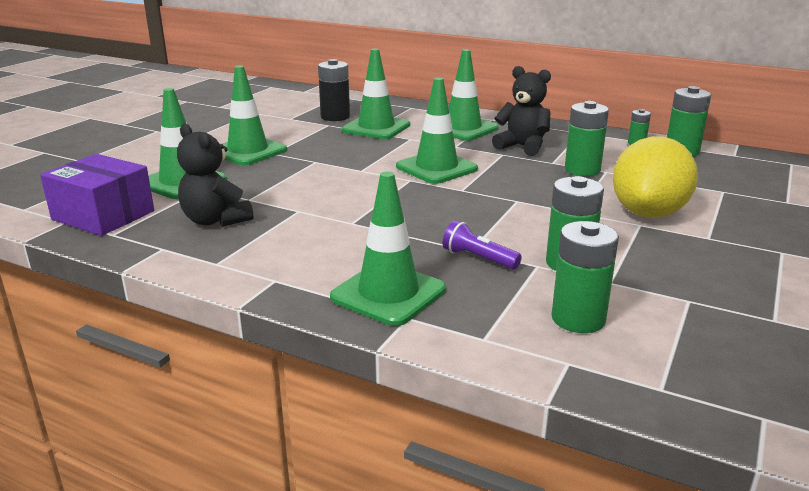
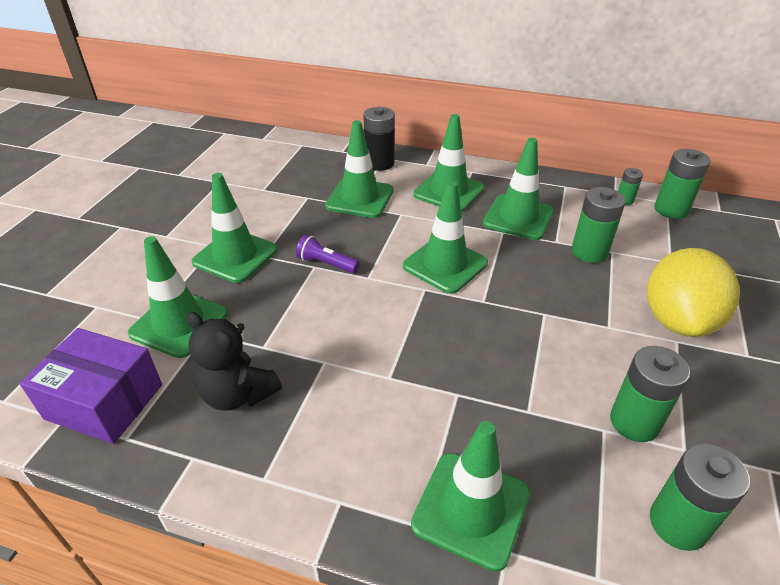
camera: 10 degrees left, 15 degrees up
(335, 117) = (310, 182): black battery -> black battery (379, 163)
(478, 258) = (541, 426): purple flashlight -> purple flashlight (326, 264)
(522, 147) = (518, 217): black teddy bear -> green traffic cone

